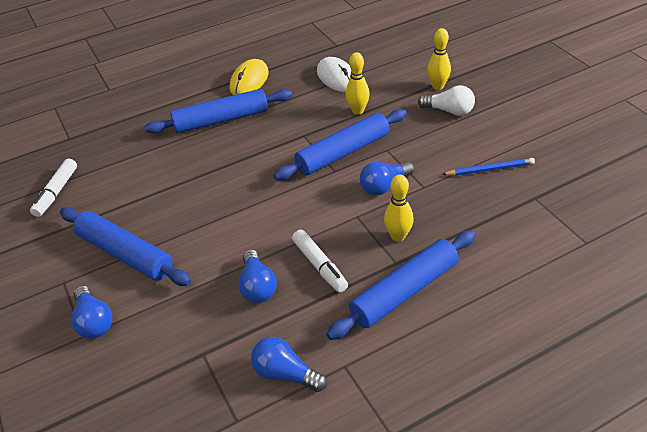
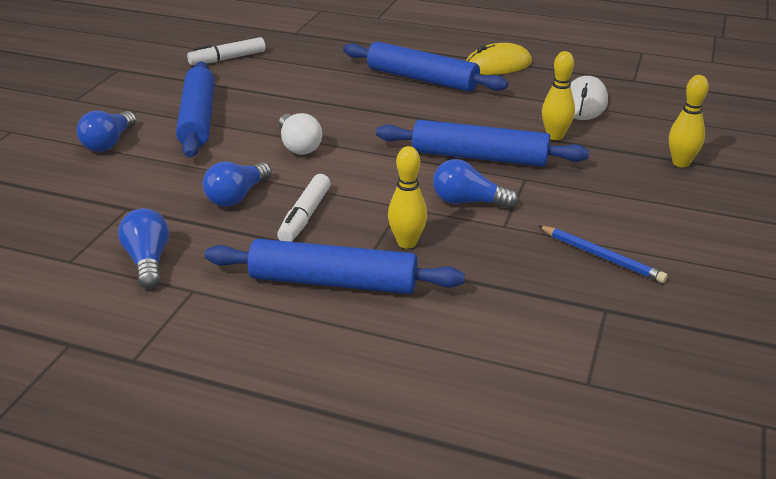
camera: 45 degrees right, 10 degrees down
(449, 111) = (653, 188): white light bulb -> white light bulb (298, 146)

